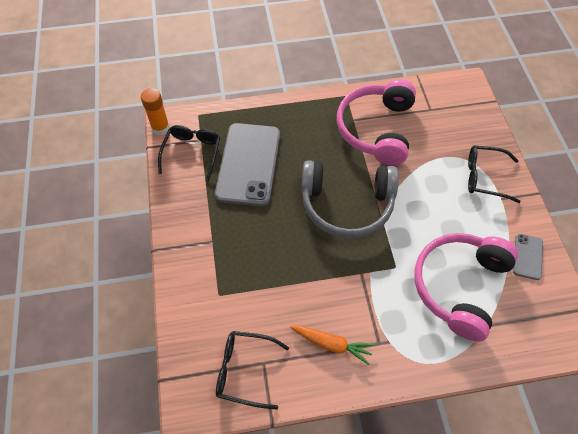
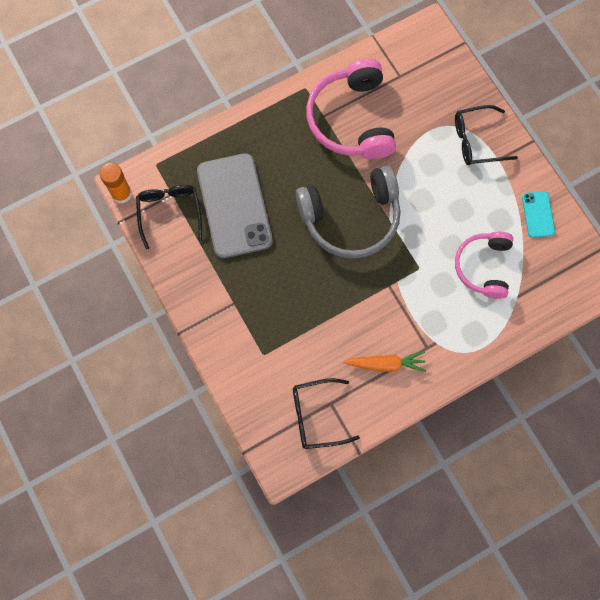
camera: 20 degrees left, 15 degrees up
(459, 286) = (483, 266): pink headphones -> pink headphones, size x0.64
(527, 256) = (538, 214): grey phone -> turquoise phone

